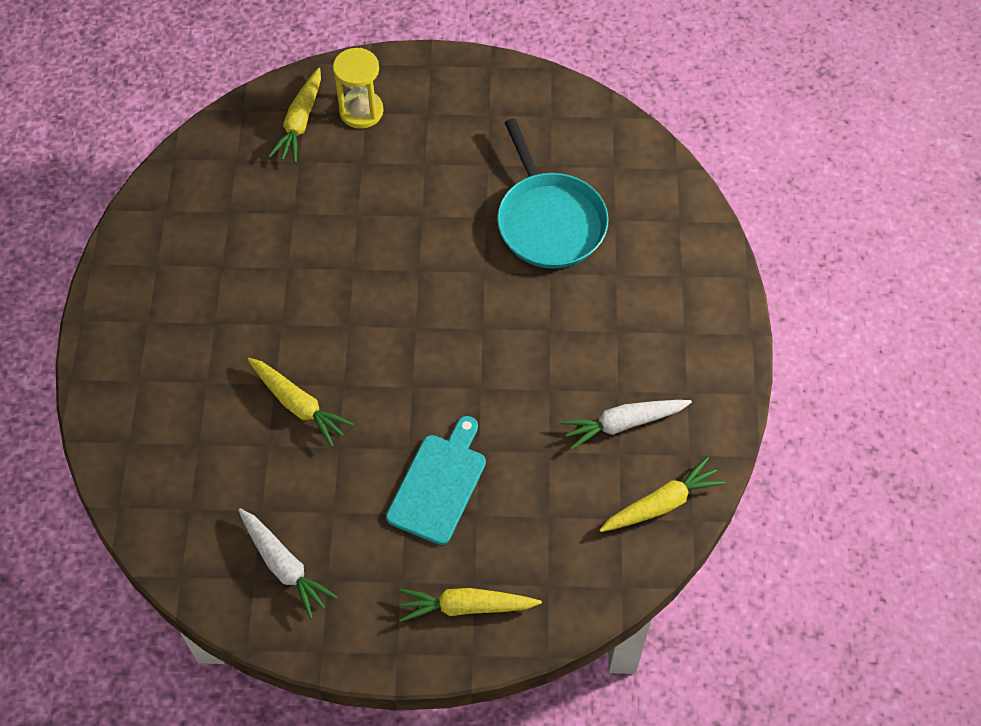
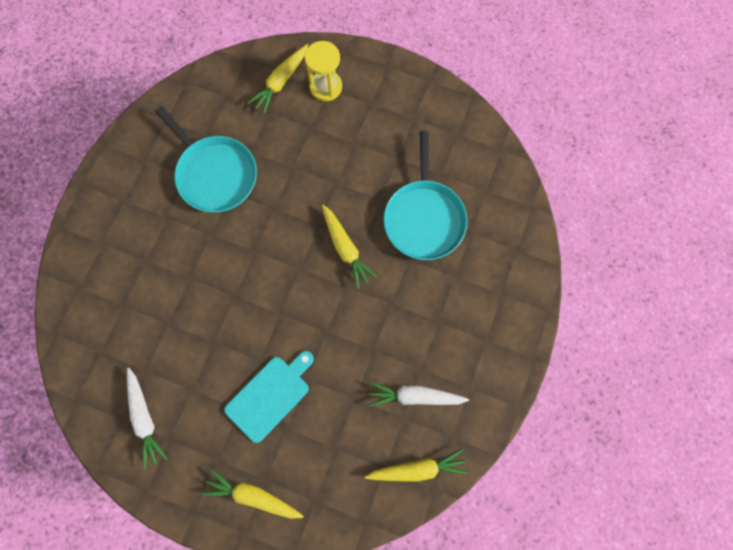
camera: 20 degrees right, 15 degrees up
(257, 253) = (215, 174): none -> turquoise pan
(298, 404) = (199, 300): yellow carrot -> yellow carrot (345, 248)

